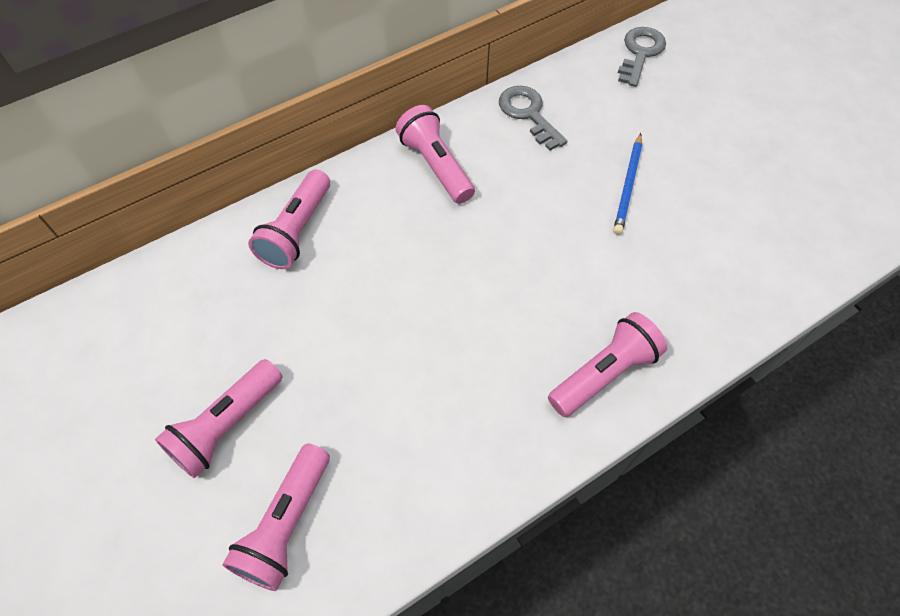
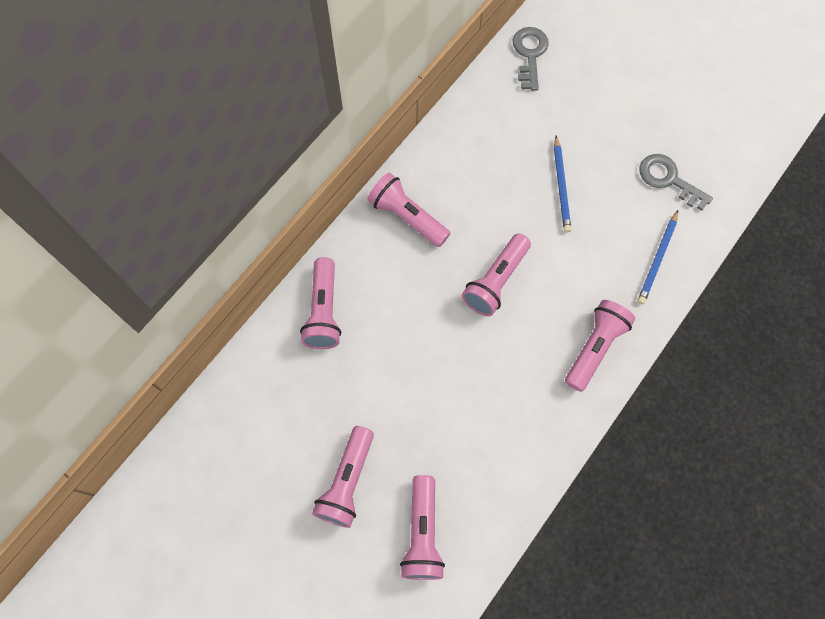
camera: 20 degrees left, 10 degrees up
(509, 260) = (496, 281): none -> pink flashlight
(528, 114) = (461, 144): grey key -> grey key (668, 179)
(722, 297) = (657, 259): none -> blue pencil

